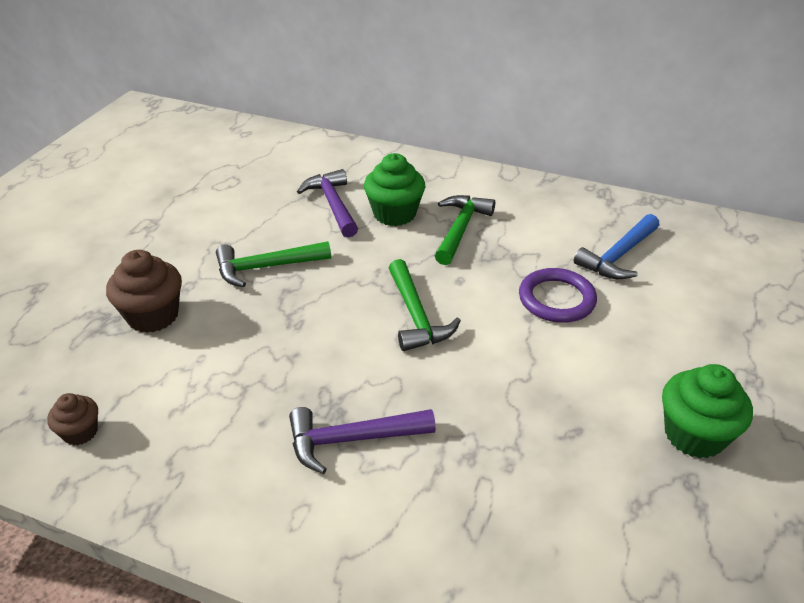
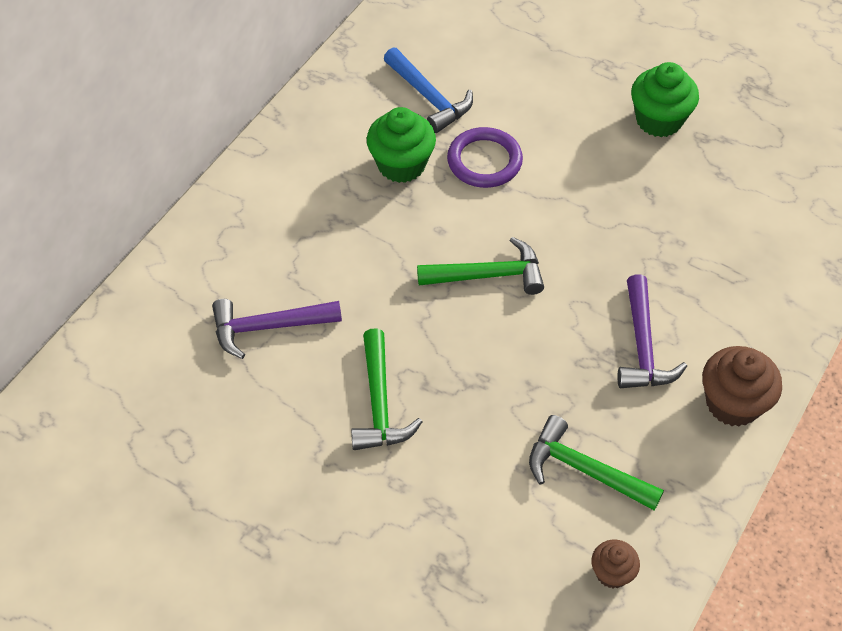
camera: 80 degrees left, 15 degrees up
(153, 316) = (445, 518): brown cupcake -> brown cupcake (733, 403)
(394, 214) = (305, 268): green cupcake -> green cupcake (401, 165)
(460, 229) = (352, 213): green hammer -> green hammer (585, 470)

